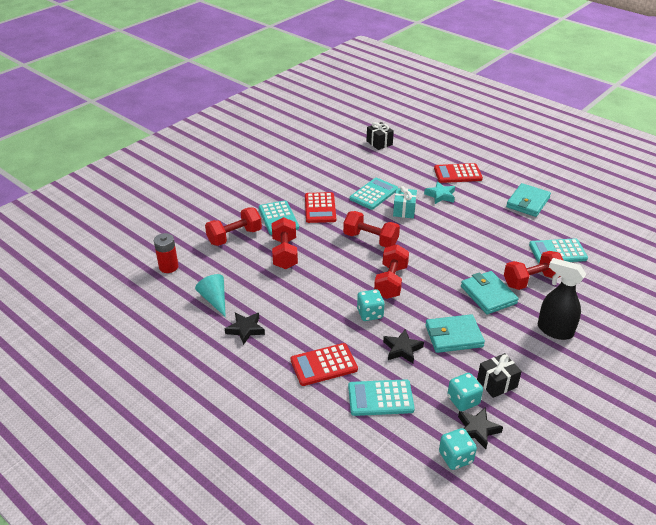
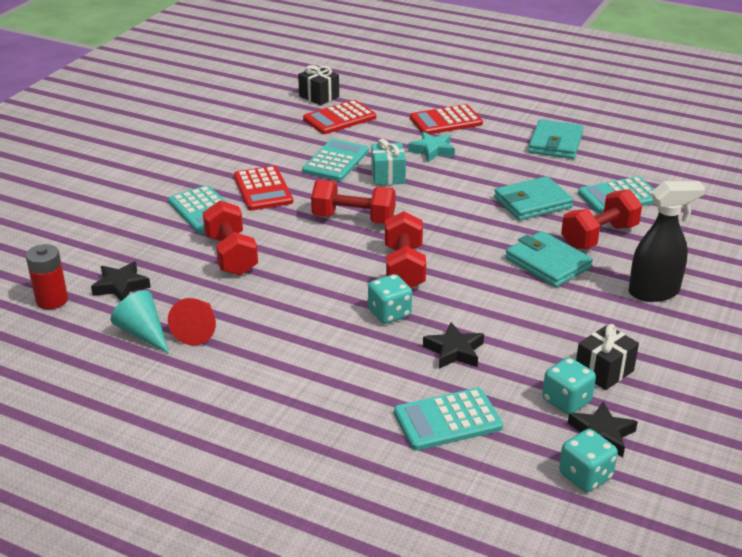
camera: 15 degrees left, 5 degrees down
(234, 237) = (144, 244): red dumbbell -> none
(245, 329) = (207, 365): black star -> black star (121, 286)
(247, 303) = (198, 329): none -> red cone
(324, 365) = (346, 392): red calculator -> red calculator (339, 118)
(453, 336) = (520, 322): turquoise wallet -> turquoise wallet (532, 202)
(554, 330) = (654, 292): black spray bottle -> black spray bottle turned 150 degrees clockwise

